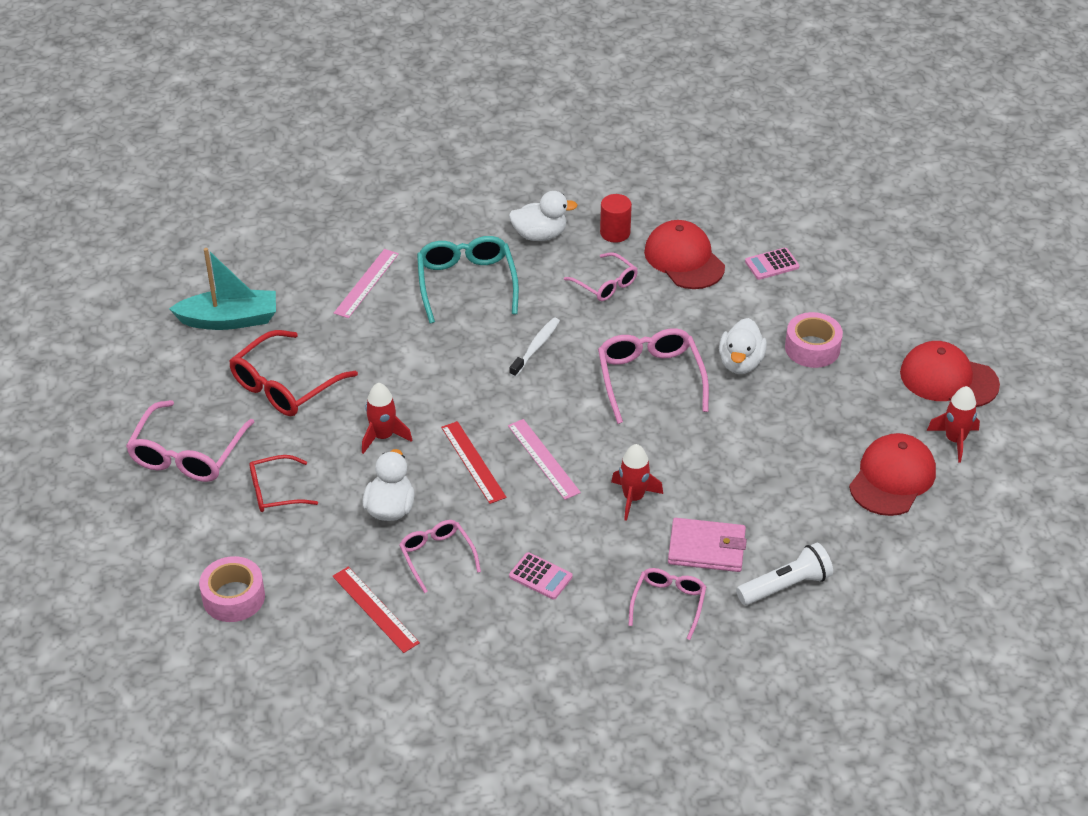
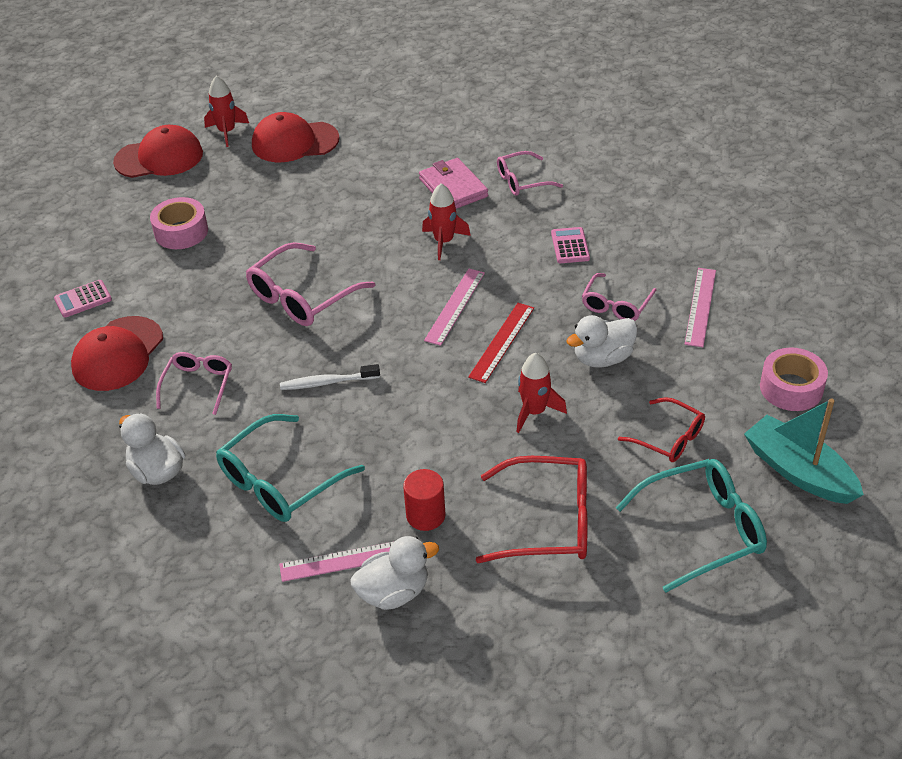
camera: 125 degrees left, 0 degrees up
(188, 453) = (702, 530): pink glasses -> turquoise glasses
(230, 320) = (508, 637): turquoise boat -> turquoise boat (798, 471)
(375, 609) = (700, 306): red ruler -> pink ruler
(615, 233) = (111, 419): red cylinder -> red cylinder (425, 515)
(740, 363) = (235, 259): white duck -> white duck (394, 592)
(772, 264) = (83, 299): pink calculator -> pink calculator turned 120 degrees clockwise
(785, 586) = (447, 143): white flashlight -> none
(948, 379) = (159, 158): red cap -> red cap turned 90 degrees counterclockwise

